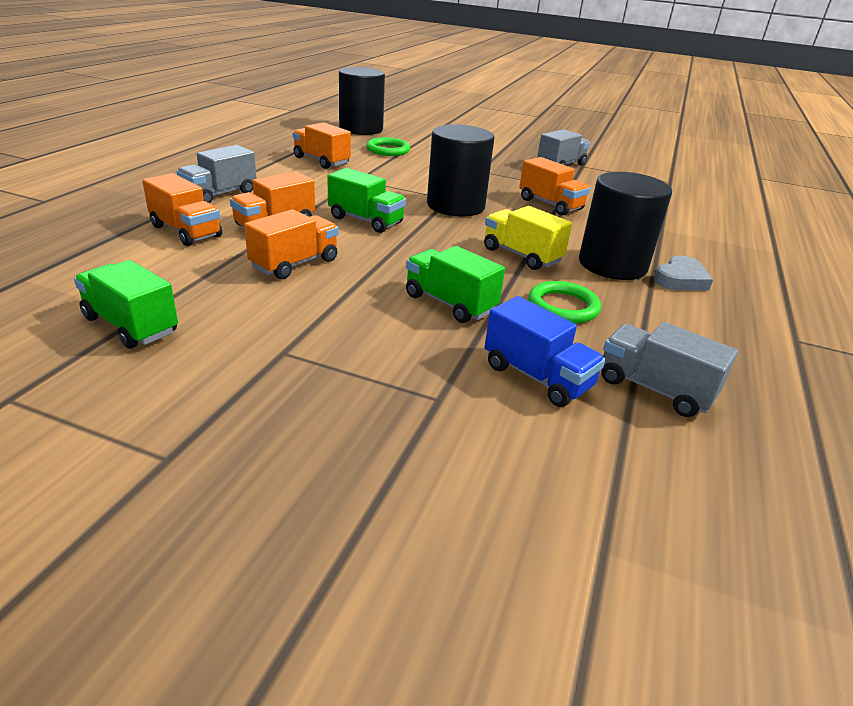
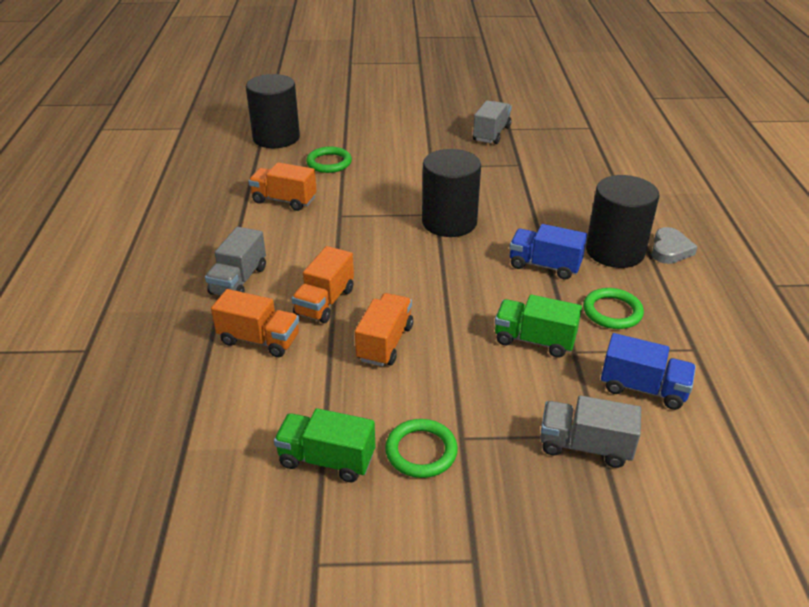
camera: 20 degrees left, 5 degrees up
(228, 349) = (421, 451): none -> green ring
(366, 220) = (394, 268): green truck -> none
(521, 255) = (544, 265): yellow truck -> blue truck
(550, 204) = (521, 193): orange truck -> none
(654, 389) = (719, 368): grey truck -> grey truck (585, 446)

